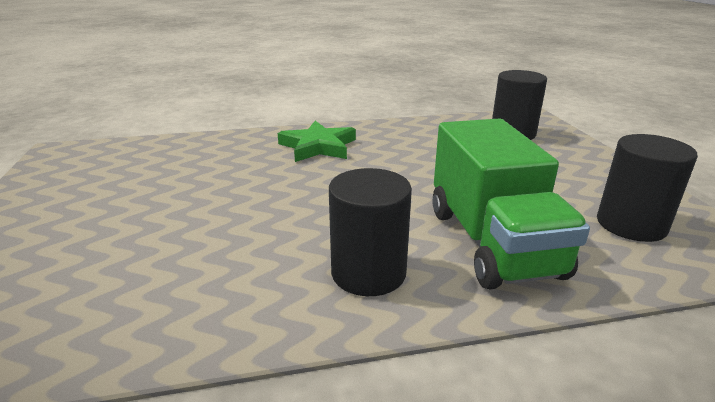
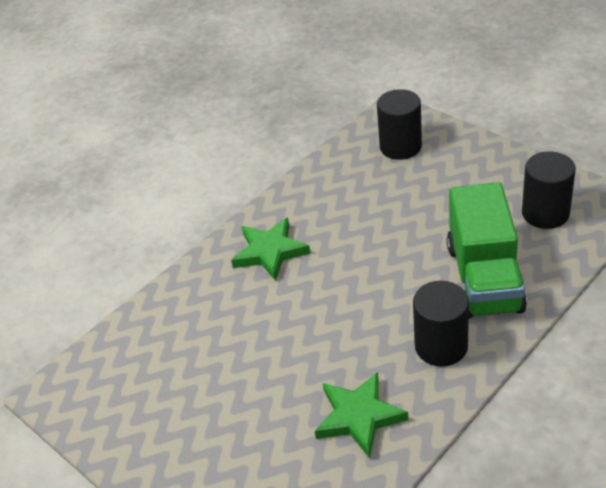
camera: 30 degrees left, 15 degrees up
(199, 283) = (359, 417): none -> green star
(492, 242) = (484, 278): green truck -> green truck turned 45 degrees clockwise

